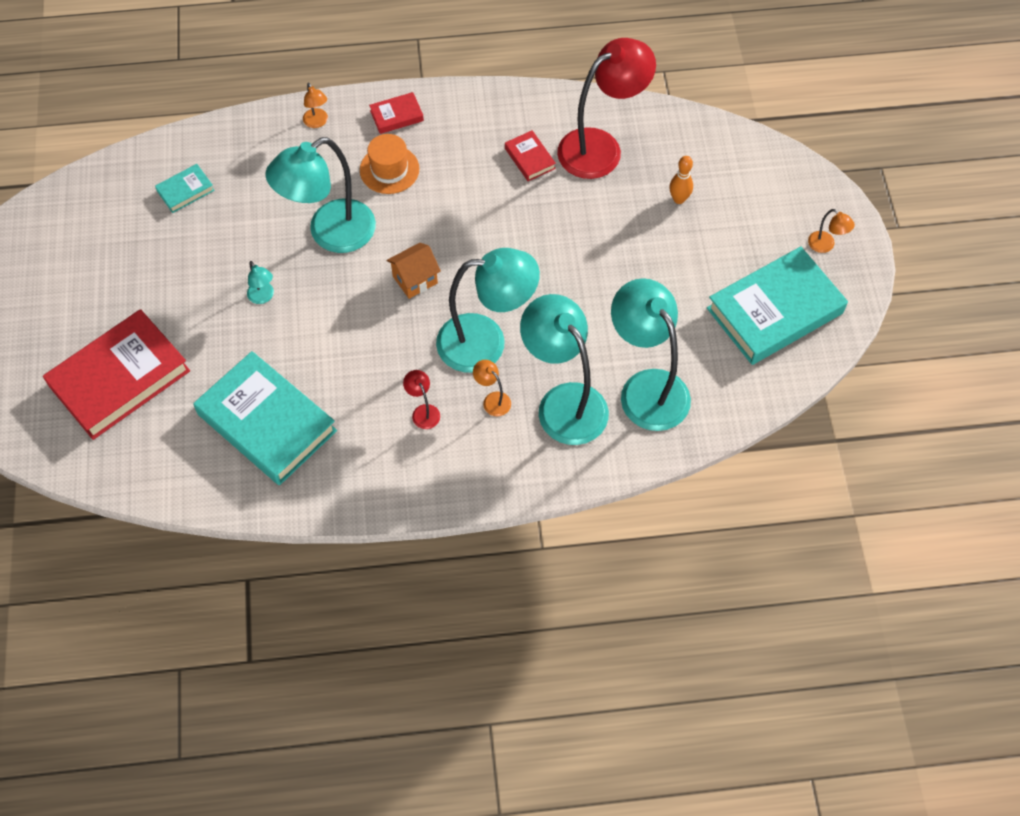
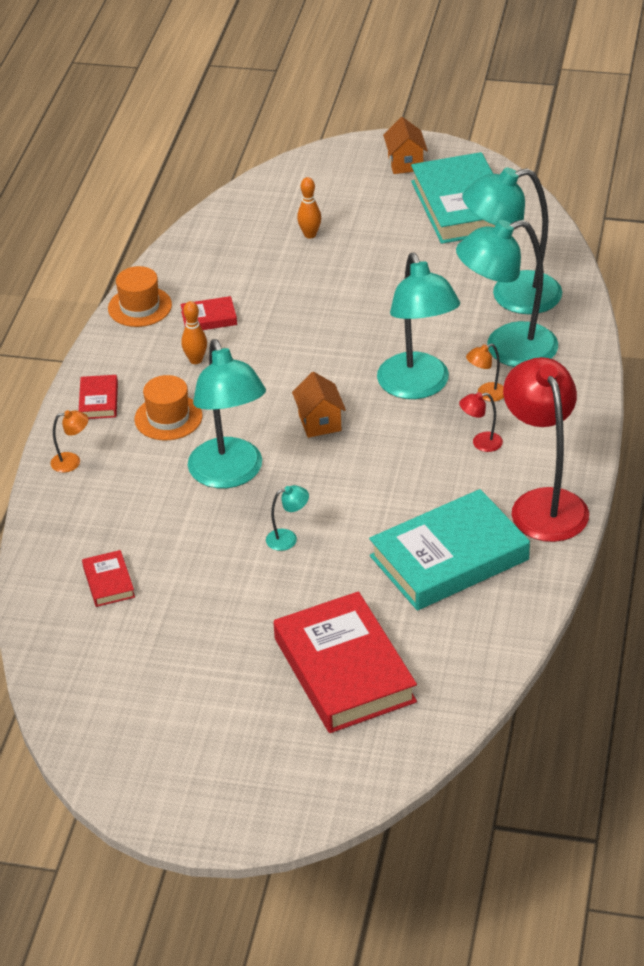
camera: 70 degrees left, 20 degrees down
(185, 191) = (108, 582): turquoise book -> red book
(470, 166) = (196, 360): none -> orange bowling pin
(486, 342) = (418, 387): turquoise lamp -> turquoise lamp turned 150 degrees clockwise
(528, 105) = (140, 307): none -> orange hat
(601, 147) = (221, 270): red lamp -> red lamp (544, 503)
(825, 245) = (405, 163): orange lamp -> orange house

